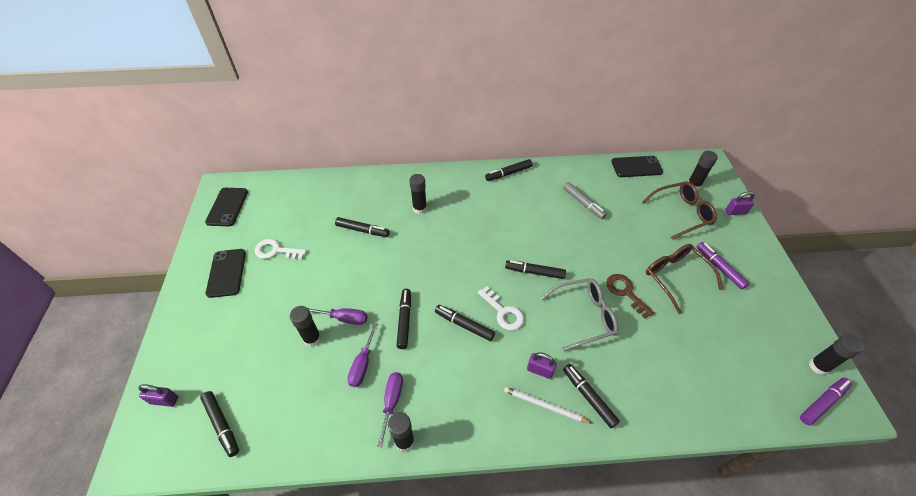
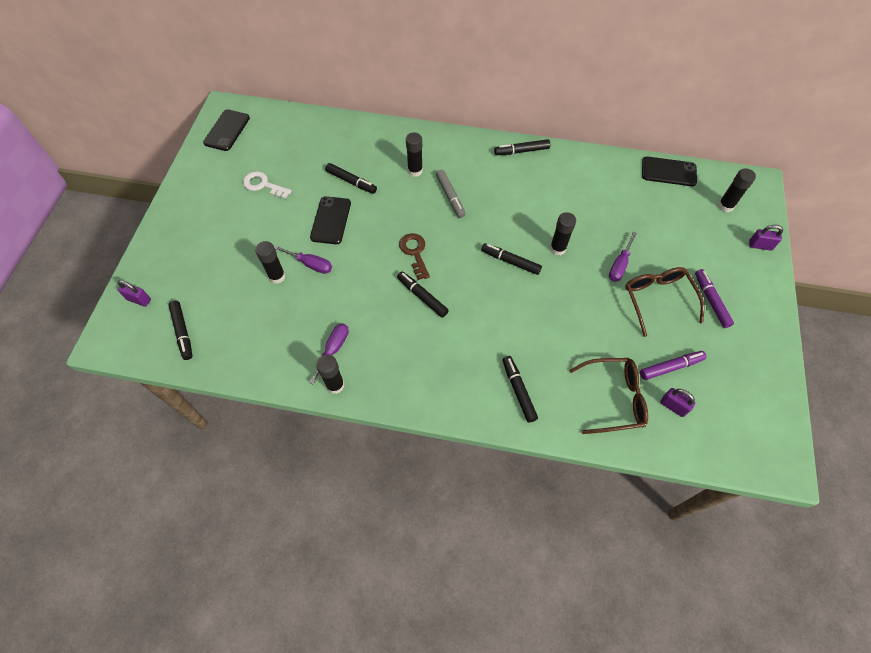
camera: 15 degrees right, 10 degrees up
(226, 273) = (213, 197): black phone -> black phone (331, 220)
(362, 364) = (316, 310): purple screwdriver -> purple screwdriver (619, 265)
(404, 321) = (366, 279): black marker -> none
(503, 312) = (464, 293): white key -> none
(540, 370) = (480, 355): purple padlock -> purple padlock (673, 406)
(544, 406) = (473, 388): white pencil -> none
(583, 203) = (590, 200): grey marker -> grey marker (450, 196)
(583, 316) = (544, 316): grey glasses -> none
(625, 292) = (597, 303): brown key -> brown key (415, 253)
(681, 213) = (696, 234): brown glasses -> brown glasses (613, 398)
(818, 366) = (768, 421): black glue stick -> black glue stick (557, 248)
(822, 403) = (753, 454): purple marker -> purple marker (670, 367)

